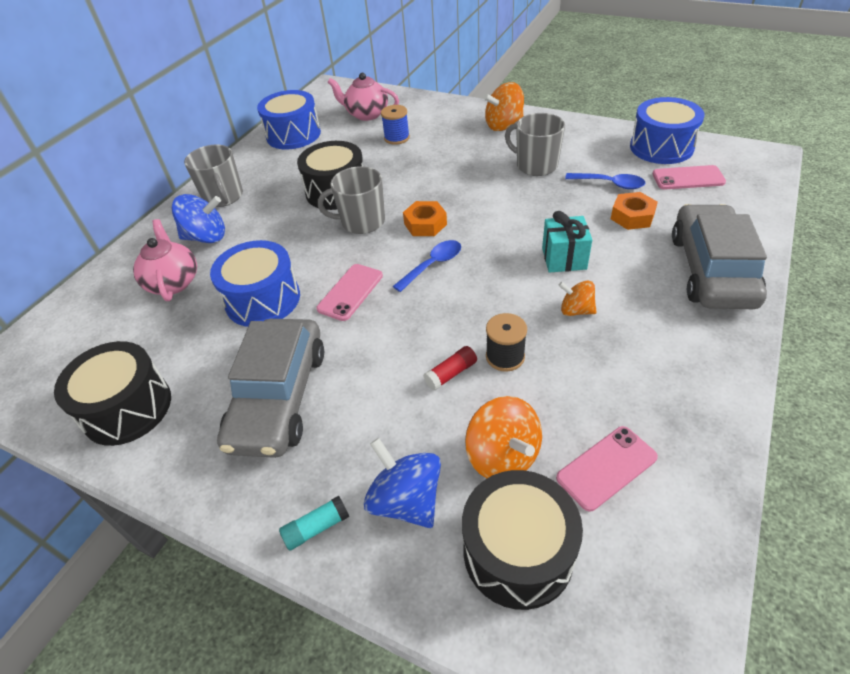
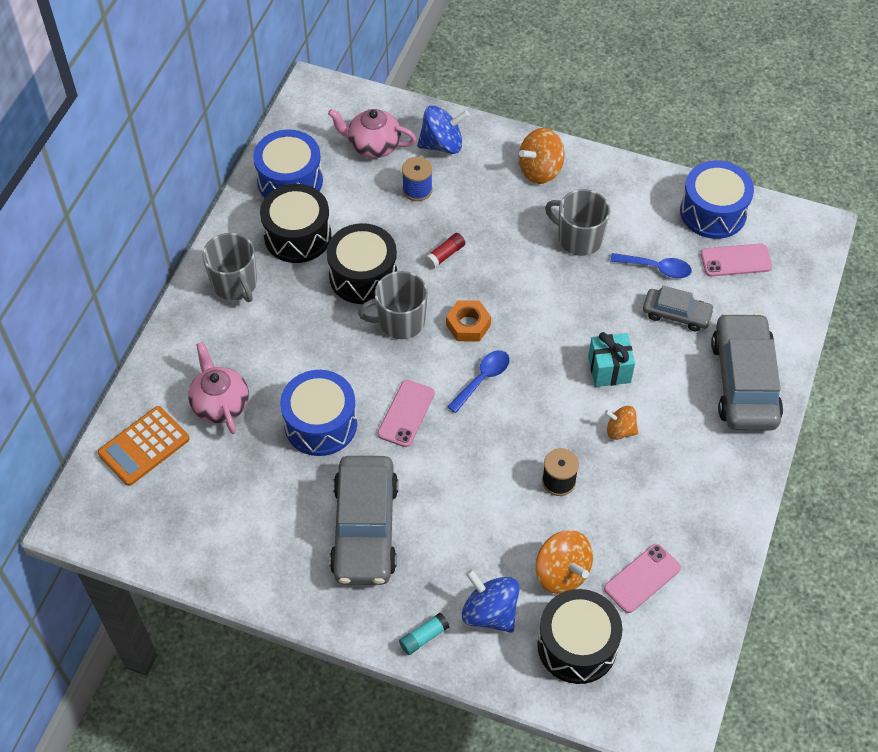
camera: 10 degrees left, 10 degrees up
(86, 315) = (144, 446): none -> orange calculator
(127, 408) = (229, 544): black drum -> black drum (297, 236)
(206, 237) = (235, 343): blue spinning top -> blue spinning top (442, 144)
(451, 373) = (513, 499): red glue stick -> red glue stick (445, 255)
(632, 216) = (676, 314): orange nut -> grey car

